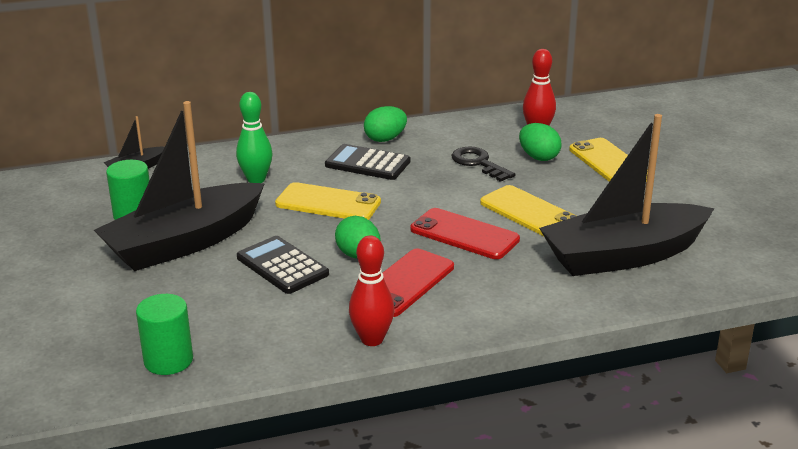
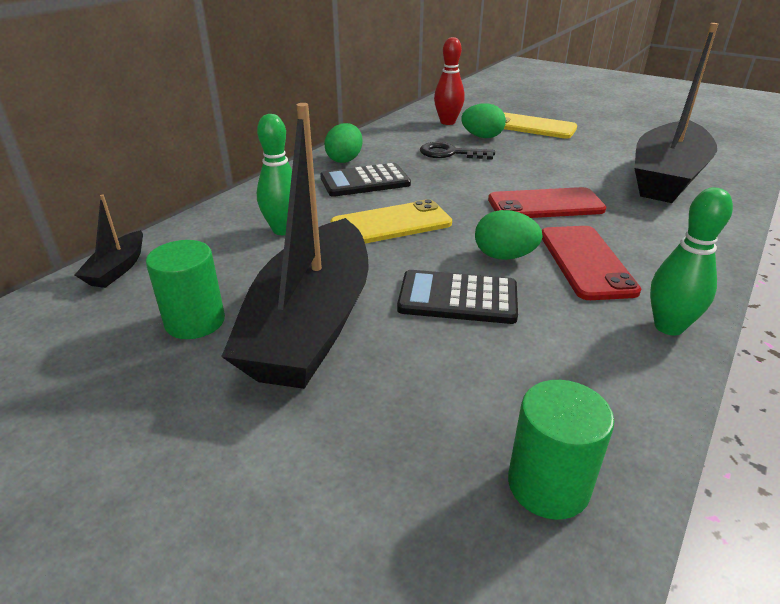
camera: 40 degrees left, 5 degrees up
(372, 339) = (668, 327): red bowling pin -> green bowling pin
(530, 213) = (554, 173): yellow phone -> none

